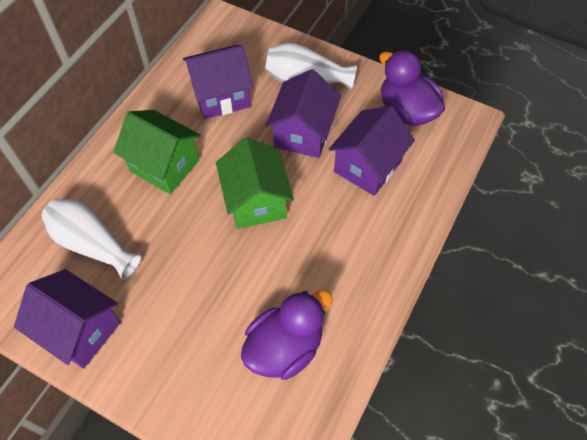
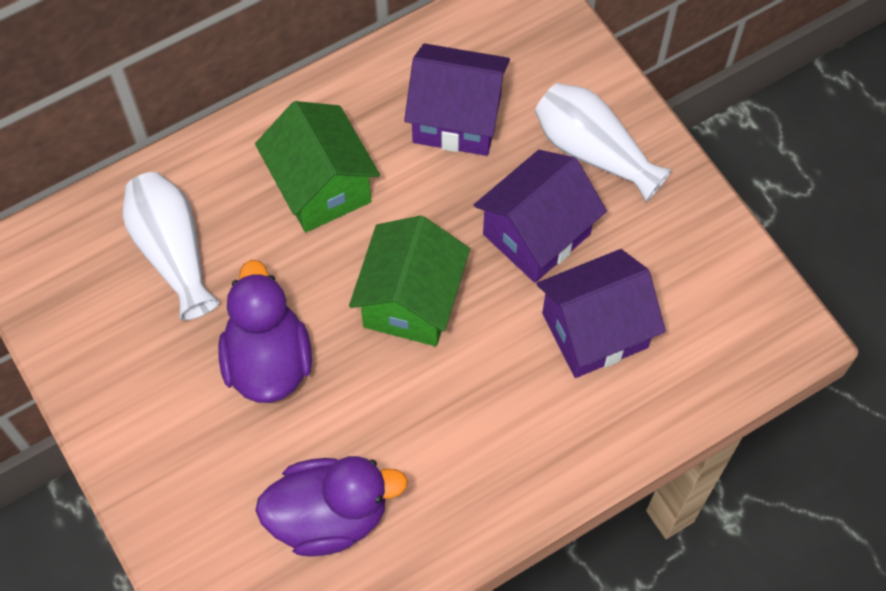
camera: 30 degrees right, 5 degrees up
(80, 330) = (101, 357): purple house -> none
(406, 111) = (708, 276): purple duck -> purple duck (268, 361)

